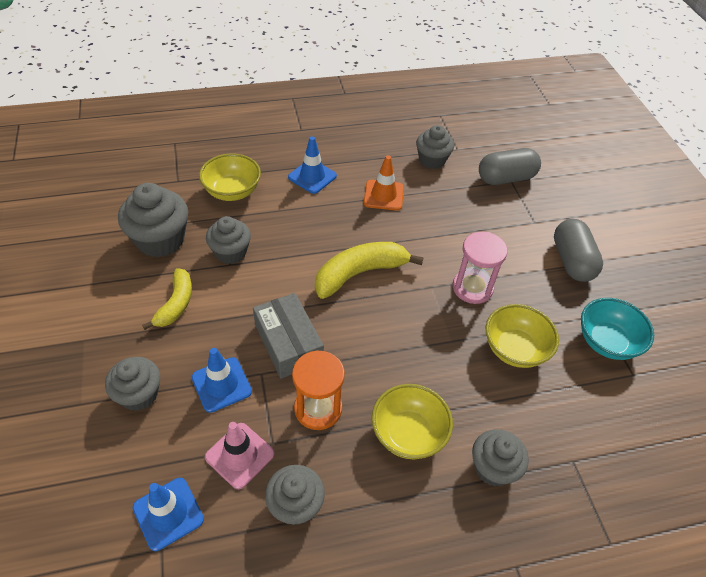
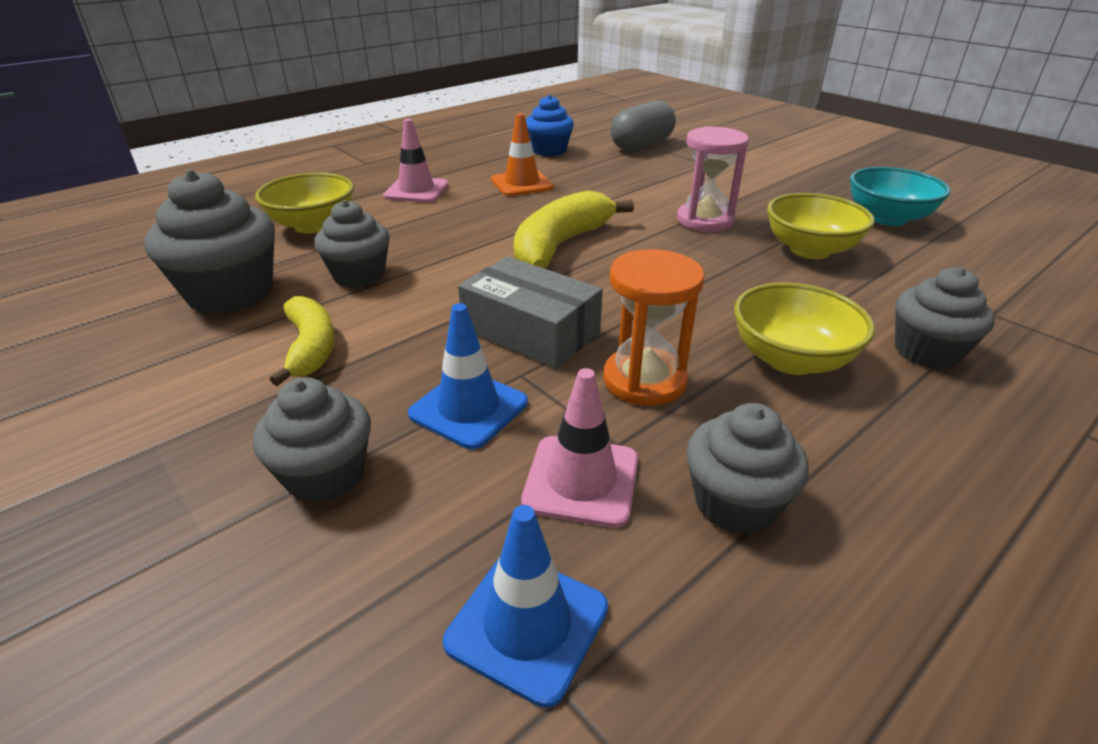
camera: 25 degrees left, 15 degrees down
(312, 176) = (416, 190): blue traffic cone -> pink traffic cone
(432, 160) = (549, 150): grey cupcake -> blue cupcake
(572, 261) = (777, 178): grey capsule -> none

